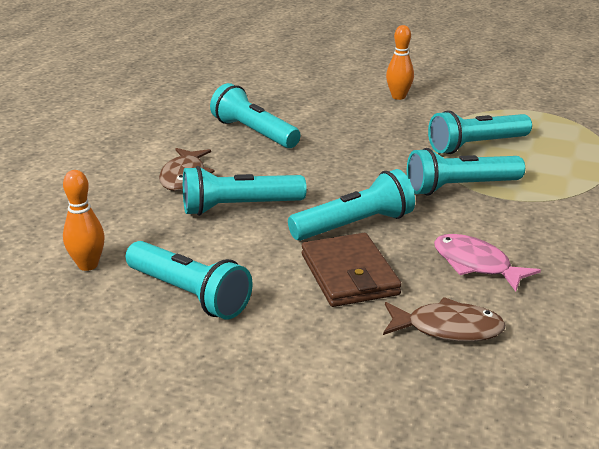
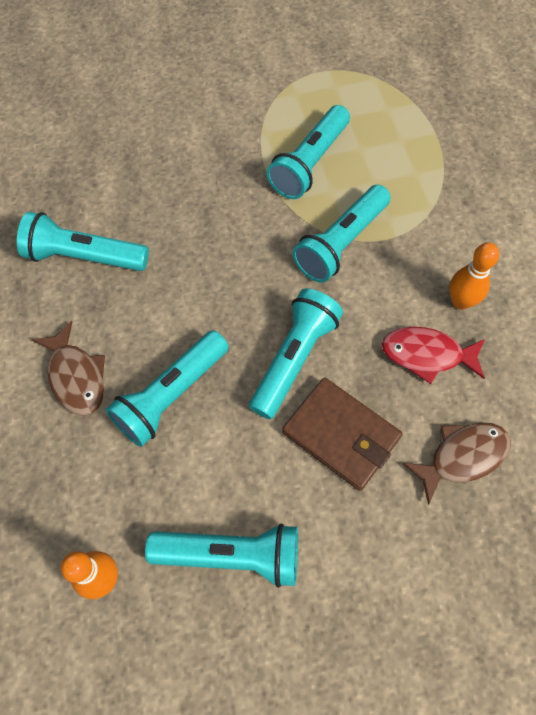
camera: 35 degrees left, 35 degrees up
(398, 97) = (179, 109): orange bowling pin -> orange bowling pin (460, 301)
(476, 264) = (427, 355): pink fish -> red fish

